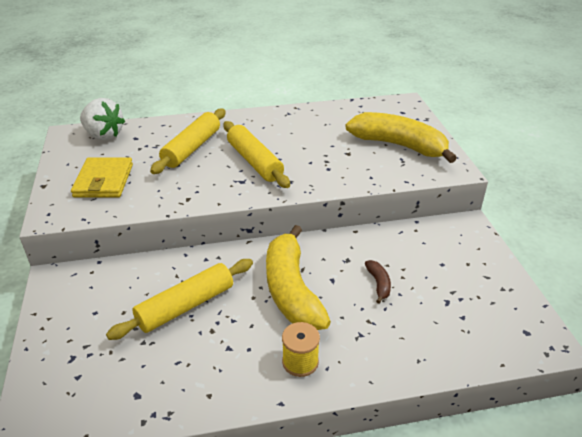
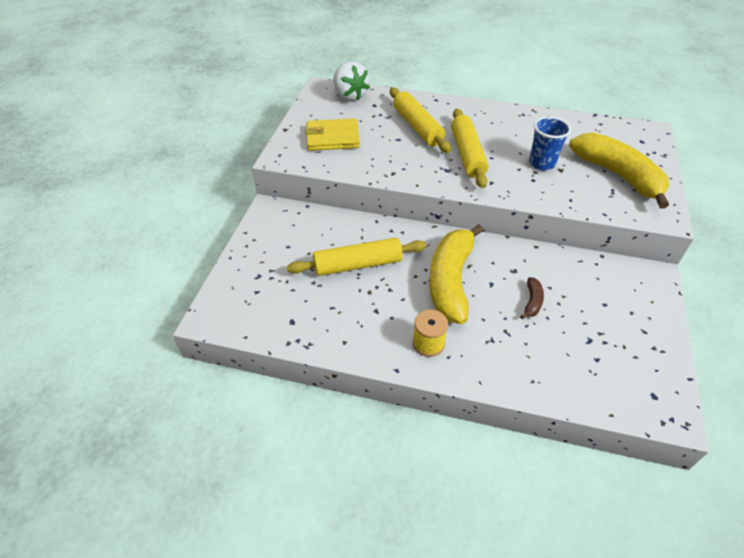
camera: 25 degrees right, 10 degrees up
(104, 181) = (332, 137): yellow wallet -> yellow wallet turned 60 degrees clockwise
(192, 148) = (418, 127): yellow rolling pin -> yellow rolling pin turned 75 degrees counterclockwise
(328, 152) = (542, 163): none -> blue cup

